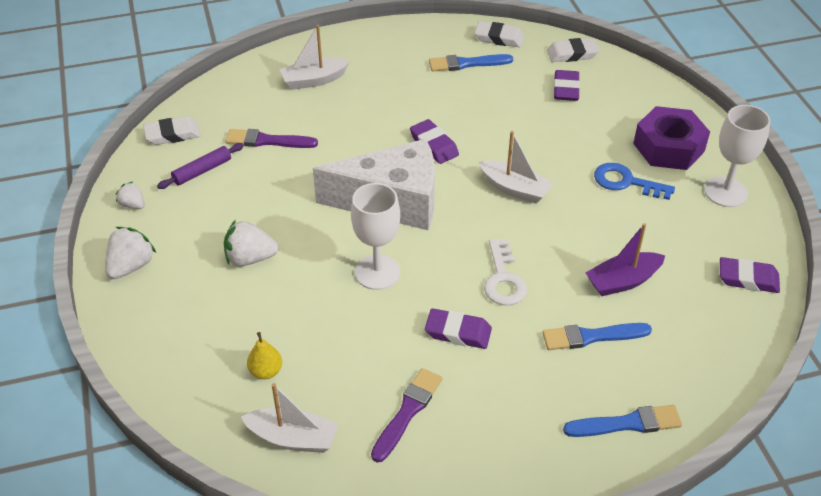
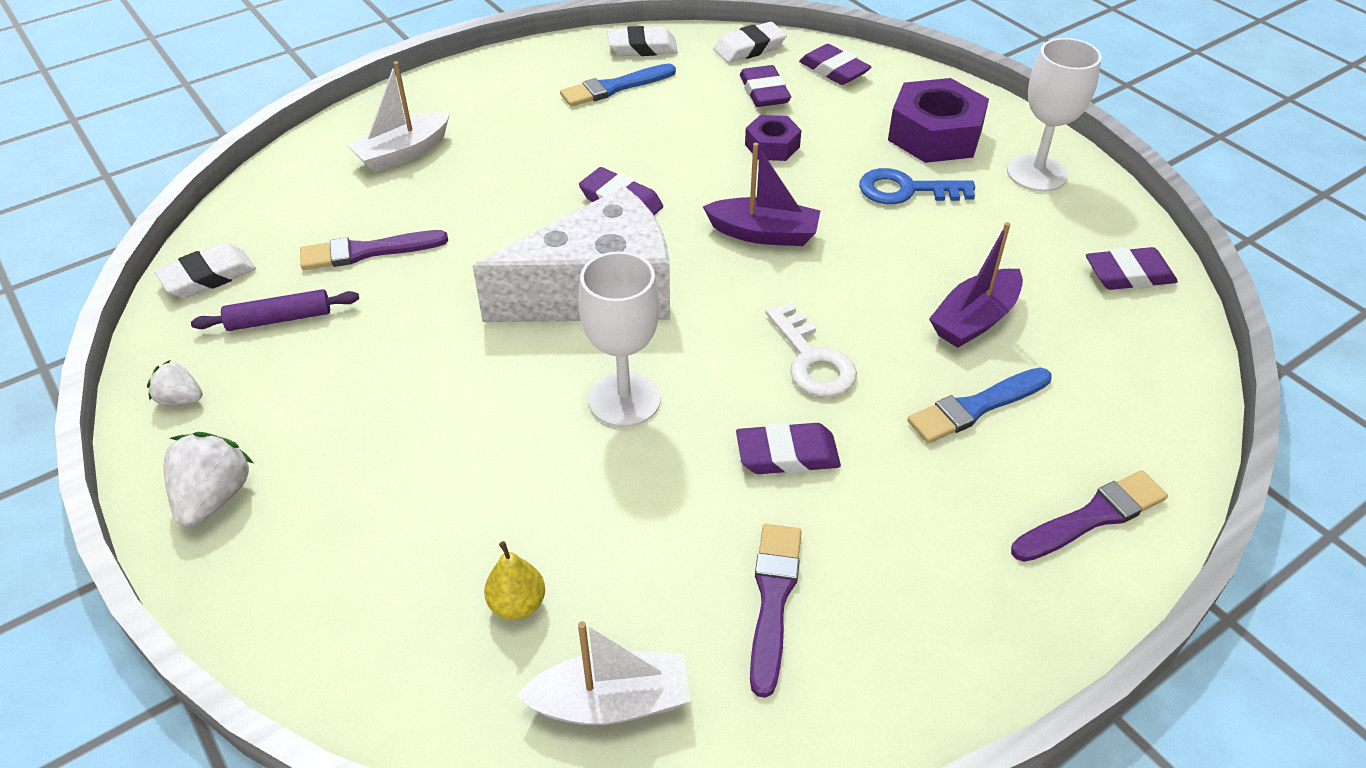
camera: 20 degrees left, 0 degrees up
(202, 171) = (279, 319): purple rolling pin -> purple rolling pin turned 45 degrees clockwise
(250, 258) = (414, 431): white strawberry -> none
(515, 189) = (764, 234): white boat -> purple boat
(551, 129) = (772, 146): none -> purple nut
(623, 83) = (834, 70): none -> purple eraser
(627, 423) = (1092, 517): blue brush -> purple brush

